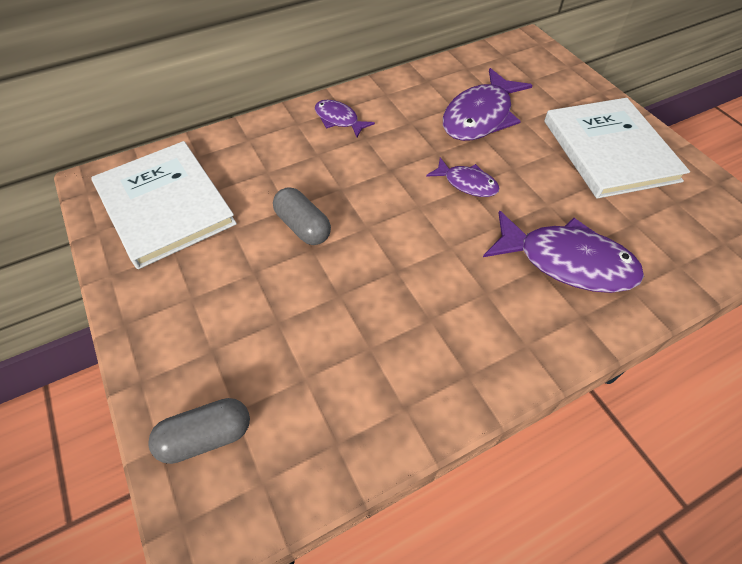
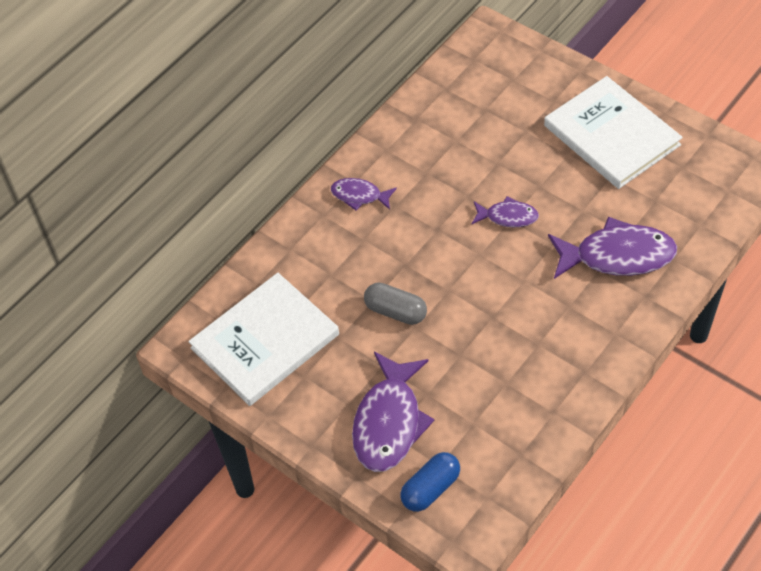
camera: 20 degrees left, 0 degrees up
(165, 205) = (265, 341): white book -> white book turned 75 degrees counterclockwise
(206, 437) = (430, 488): grey capsule -> blue capsule
(480, 116) = (485, 142): purple fish -> purple fish (389, 422)

